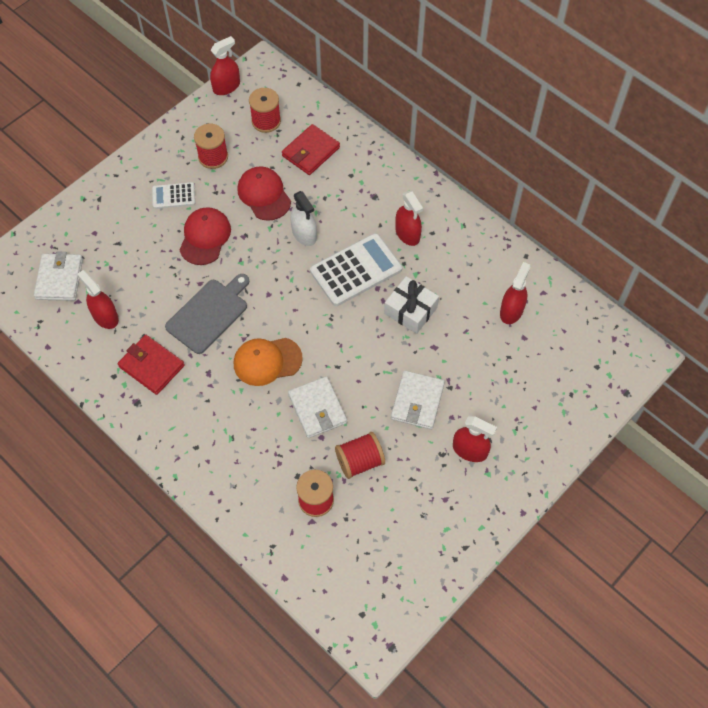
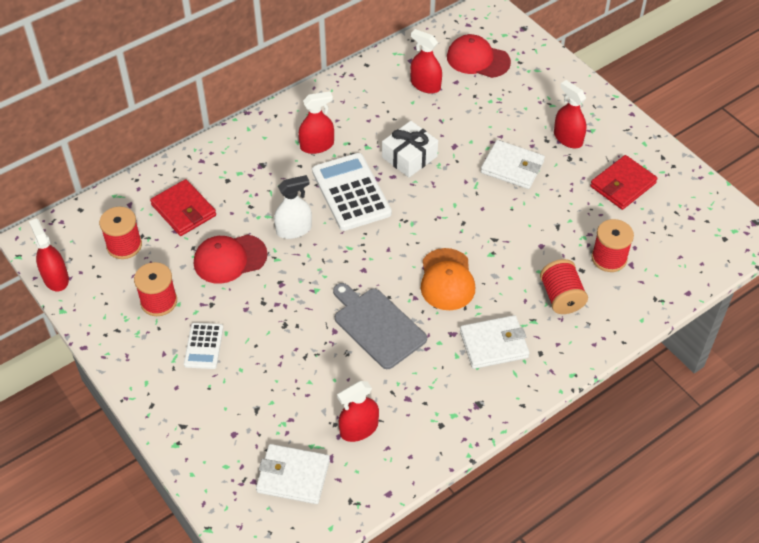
camera: 80 degrees left, 10 degrees down
(151, 366) = (434, 386): red wallet -> red wallet (623, 185)
(205, 237) = (272, 320): red cap -> red cap (478, 59)
(317, 409) = (509, 244): white wallet -> white wallet (494, 344)
(359, 461) = (571, 219): red spool -> red spool (561, 297)
(469, 450) = (568, 138): red spray bottle -> red spray bottle turned 75 degrees counterclockwise

